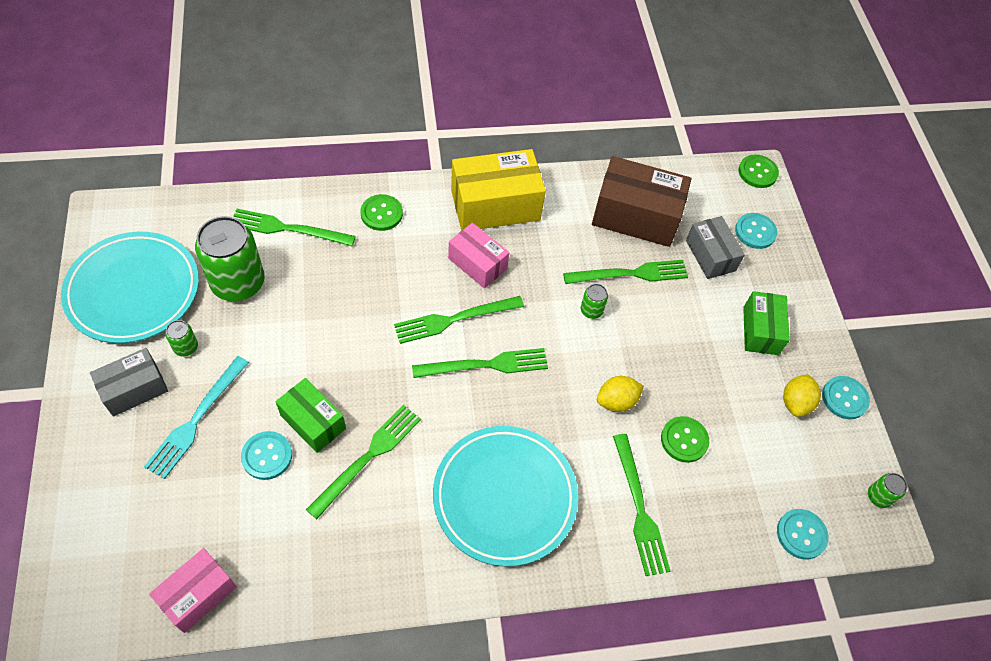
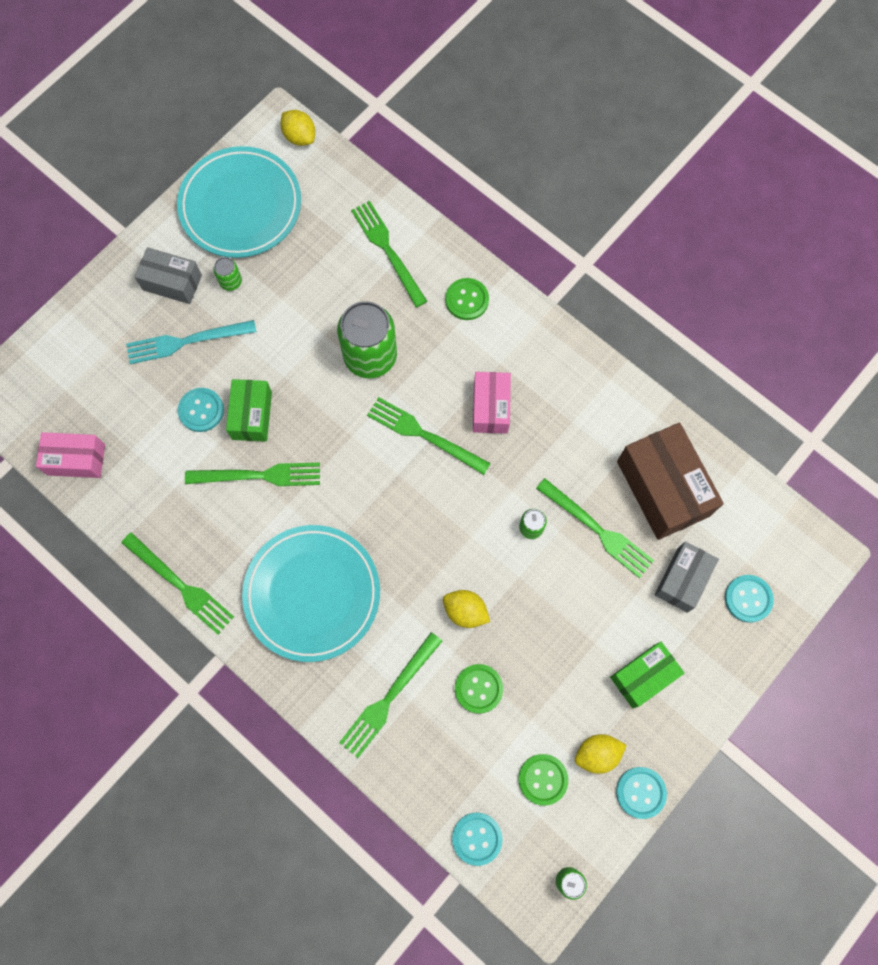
camera: 55 degrees right, 15 degrees up
(130, 210) = (299, 137): none -> yellow lemon
(238, 283) = (311, 263): green can -> green can (370, 356)
(485, 365) = (406, 490): green fork -> green fork (180, 585)
(495, 205) = (560, 373): yellow box -> none
(757, 172) = (821, 553): green button -> green button (543, 779)

